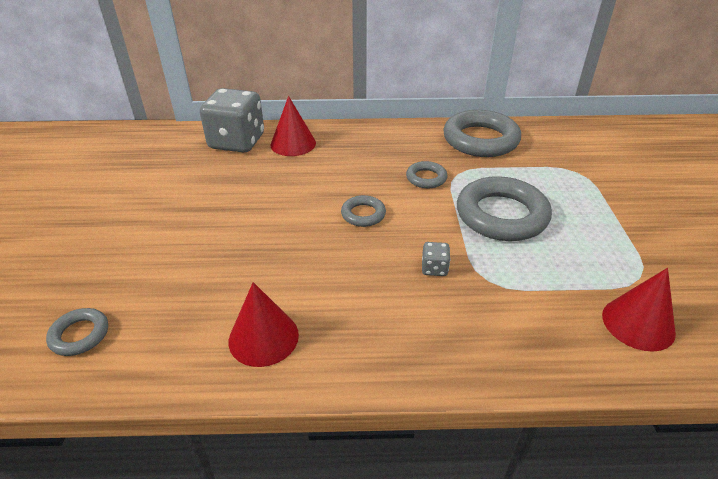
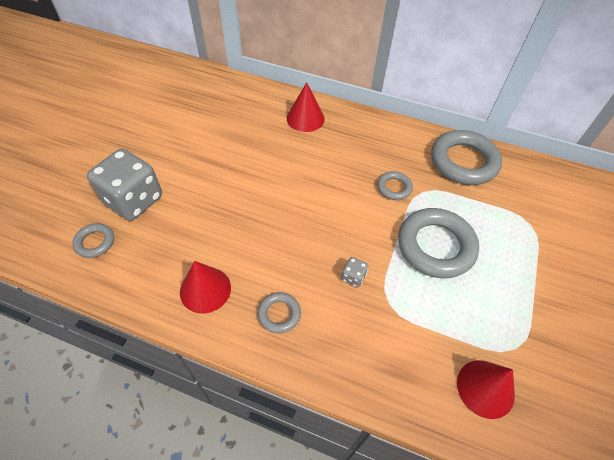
camera: 20 degrees right, 15 degrees up
(237, 142) = (263, 103): grey dice -> grey dice (134, 200)
(363, 214) = (325, 207): grey ring -> grey ring (279, 314)

